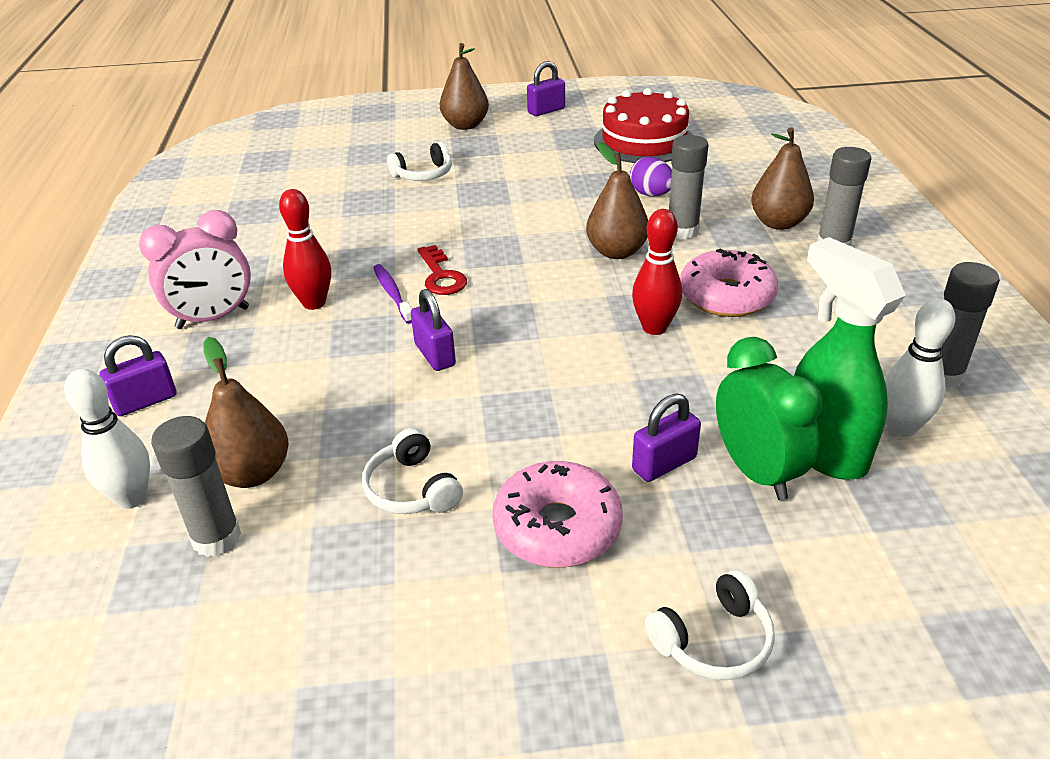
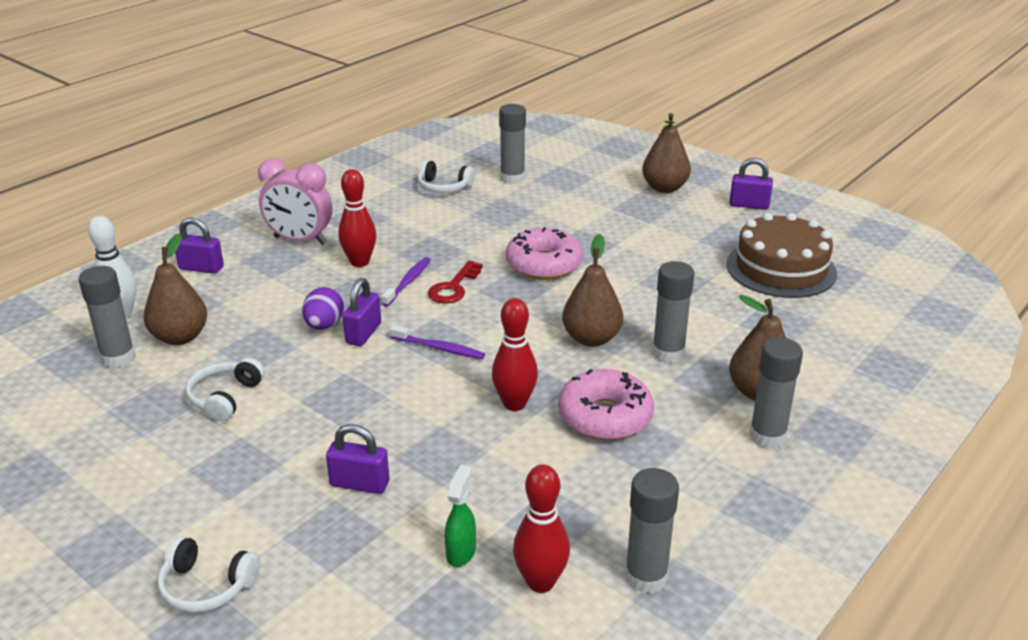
camera: 45 degrees right, 5 degrees down
(326, 172) = (512, 178): none -> grey glue stick
(423, 174) = (568, 211): white headphones -> white headphones (443, 187)
(521, 326) = (439, 348): none -> purple toothbrush
(557, 527) = (248, 470): pink donut -> pink donut (544, 264)
(644, 141) = (781, 268): red cake -> brown cake
(651, 194) = (700, 312): purple egg -> purple egg (324, 325)
(756, 472) = (398, 530): green clock -> none
(823, 451) = (461, 552): green spray bottle -> green spray bottle, size x0.47
(901, 428) = (540, 582): white bowling pin -> red bowling pin

